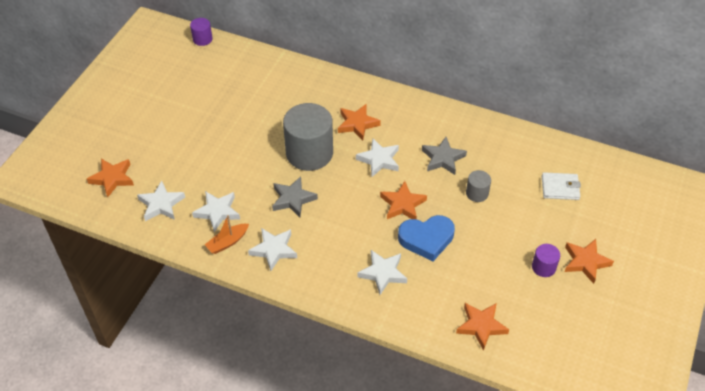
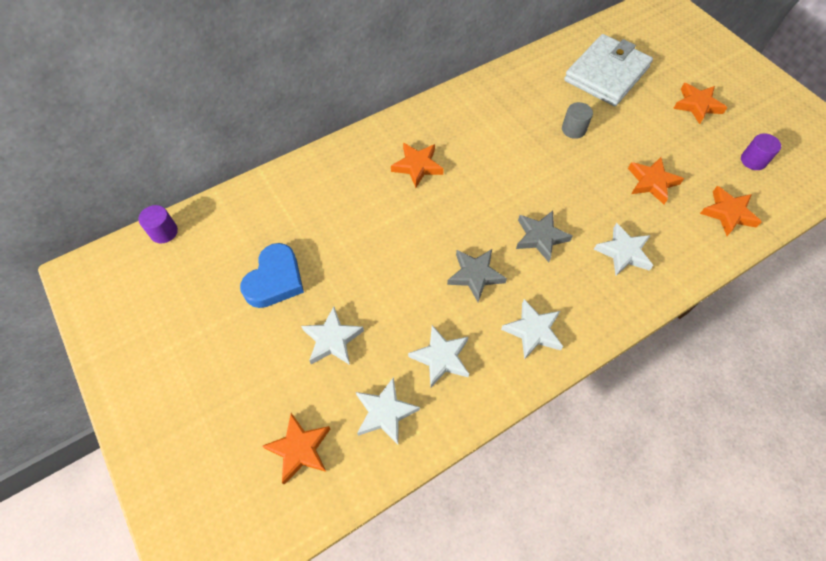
camera: 55 degrees left, 10 degrees up
(227, 242) = (492, 371): orange boat -> none
(309, 153) = (423, 226): grey cylinder -> none
(379, 160) = (478, 176): white star -> white star (332, 339)
(402, 204) = (548, 189): orange star -> orange star (652, 182)
(426, 239) = (603, 195): blue heart -> blue heart (275, 280)
(443, 158) = (514, 129): grey star -> grey star (540, 237)
(543, 267) = (686, 134): purple cylinder -> purple cylinder (753, 160)
(560, 188) = (606, 74): white wallet -> white wallet, size x1.97

